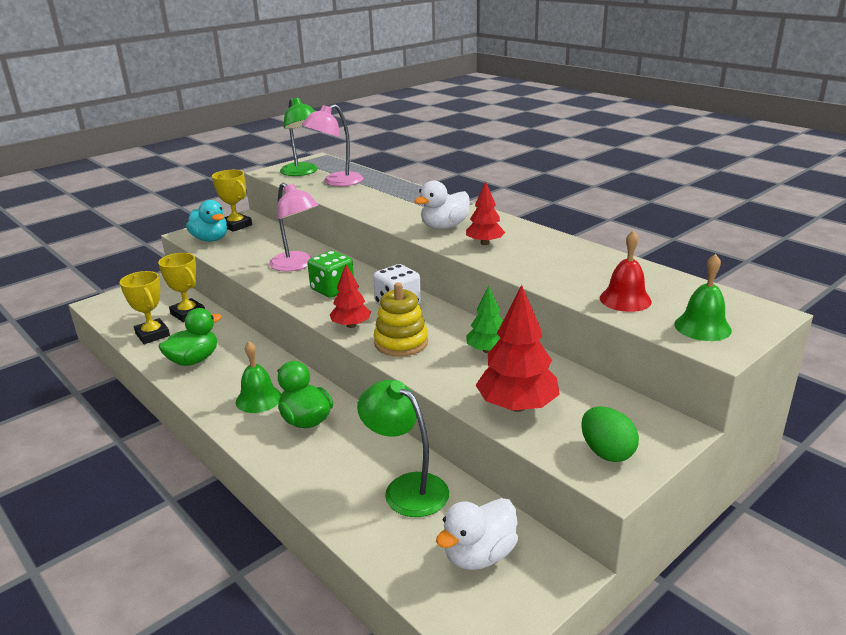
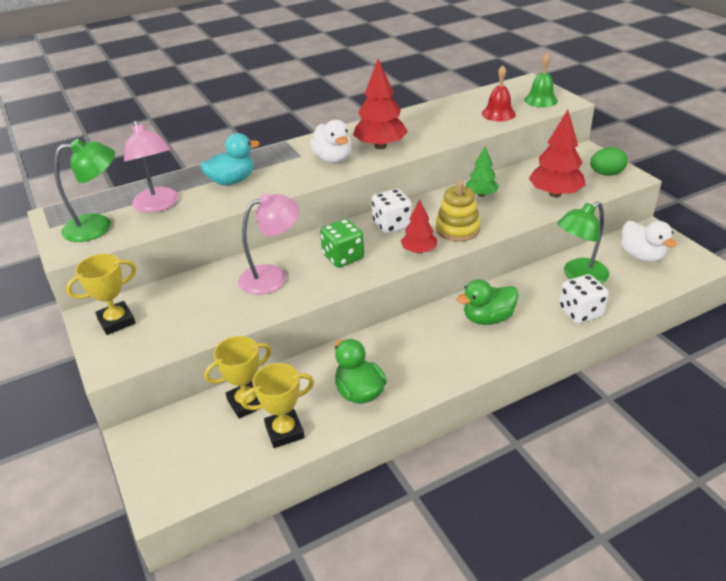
camera: 75 degrees left, 10 degrees up
(210, 239) = (146, 342): turquoise duck -> turquoise duck (232, 181)
(258, 399) = (448, 345): green bell -> none
(325, 492) = (580, 312): none -> white dice
(485, 243) = (380, 146): red tree -> red tree, size x1.64

